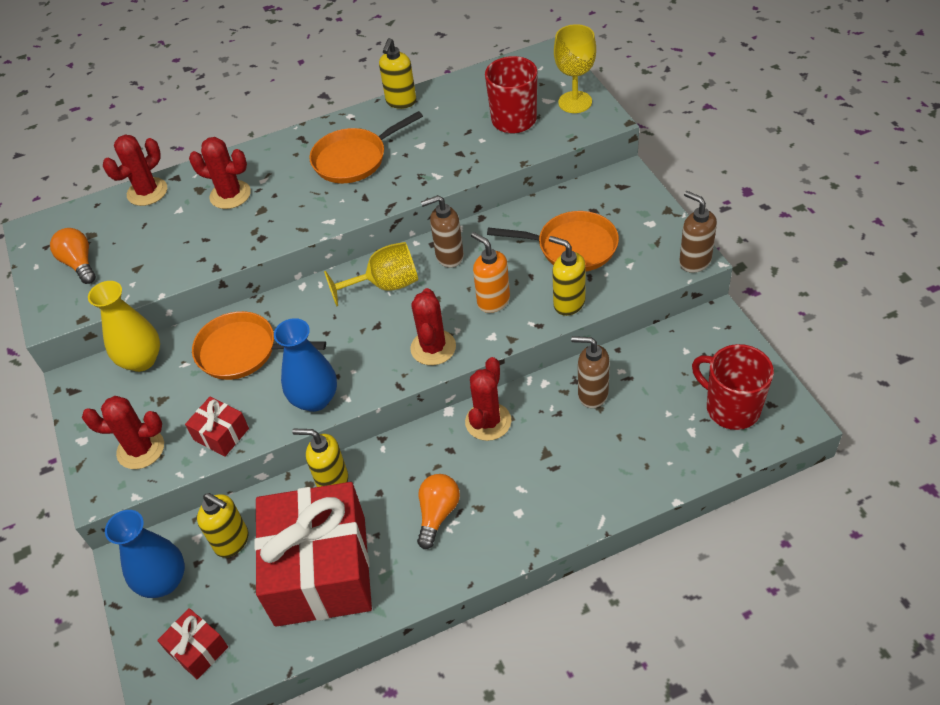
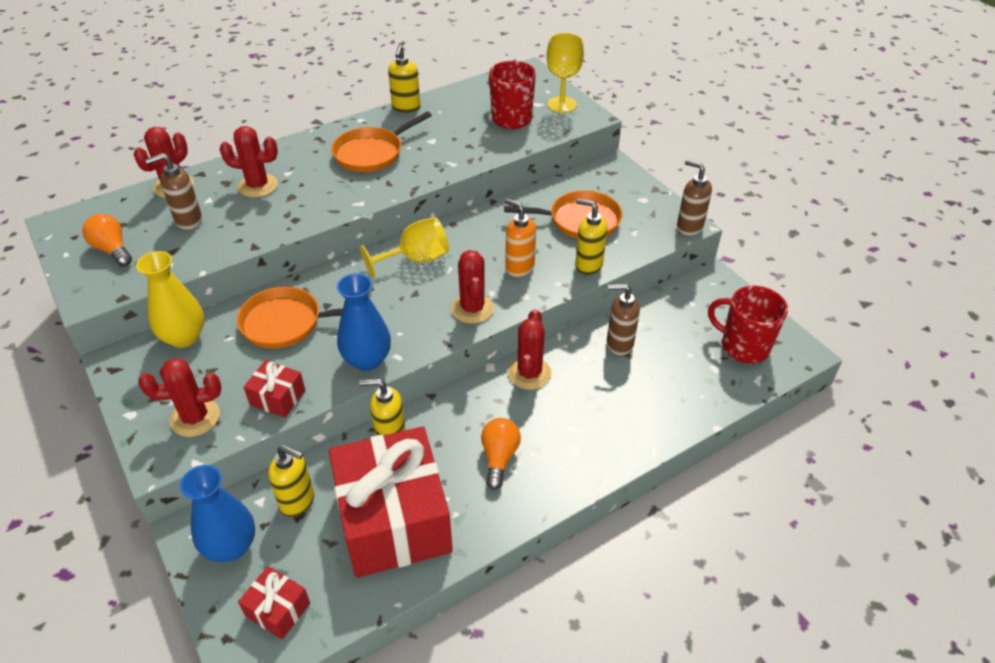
camera: 15 degrees left, 5 degrees down
(449, 256) = (470, 233): brown soap dispenser -> brown soap dispenser (188, 220)

